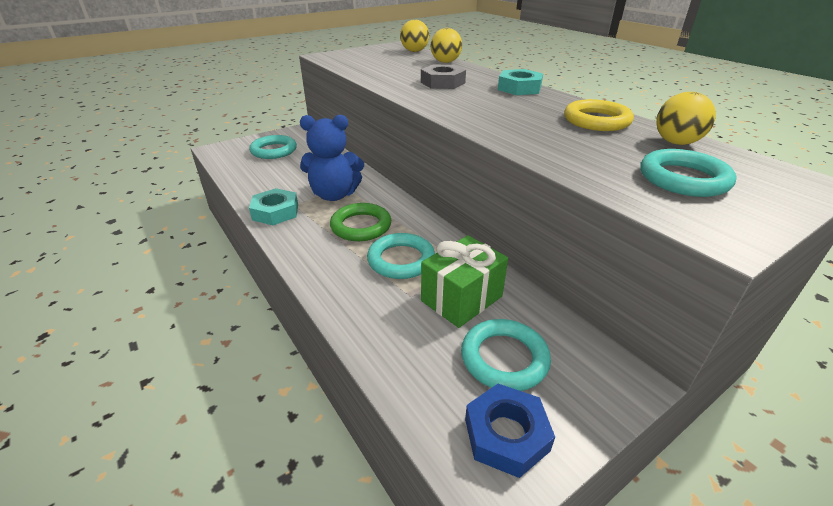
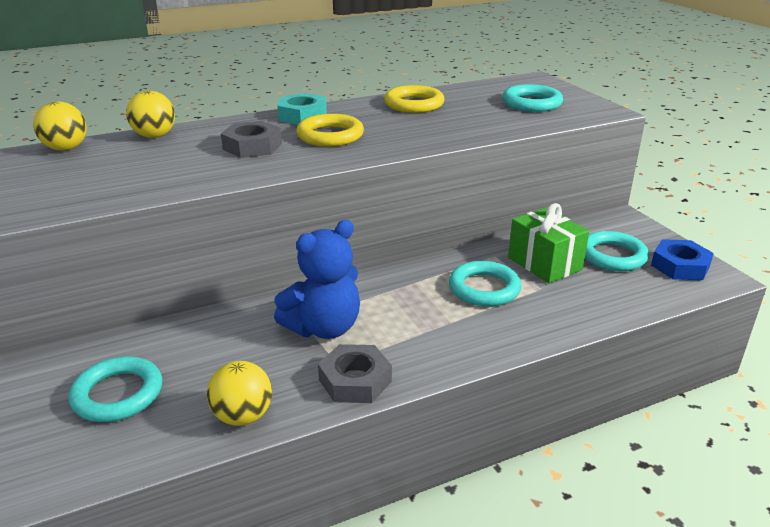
camera: 80 degrees left, 5 degrees down
(275, 212) = (355, 380): turquoise nut -> grey nut
(334, 195) = (324, 328): blue teddy bear -> blue teddy bear turned 45 degrees clockwise
(361, 226) = (412, 310): green ring -> none
(481, 99) = (330, 136): none -> yellow ring
(676, 142) = (468, 92): yellow ball -> yellow ball (243, 416)

